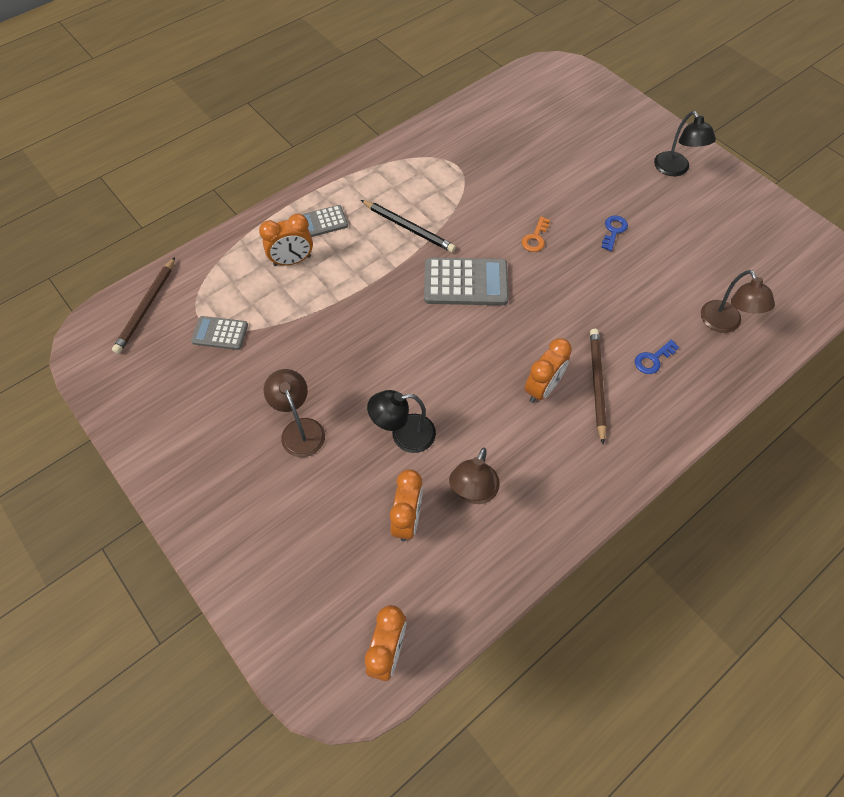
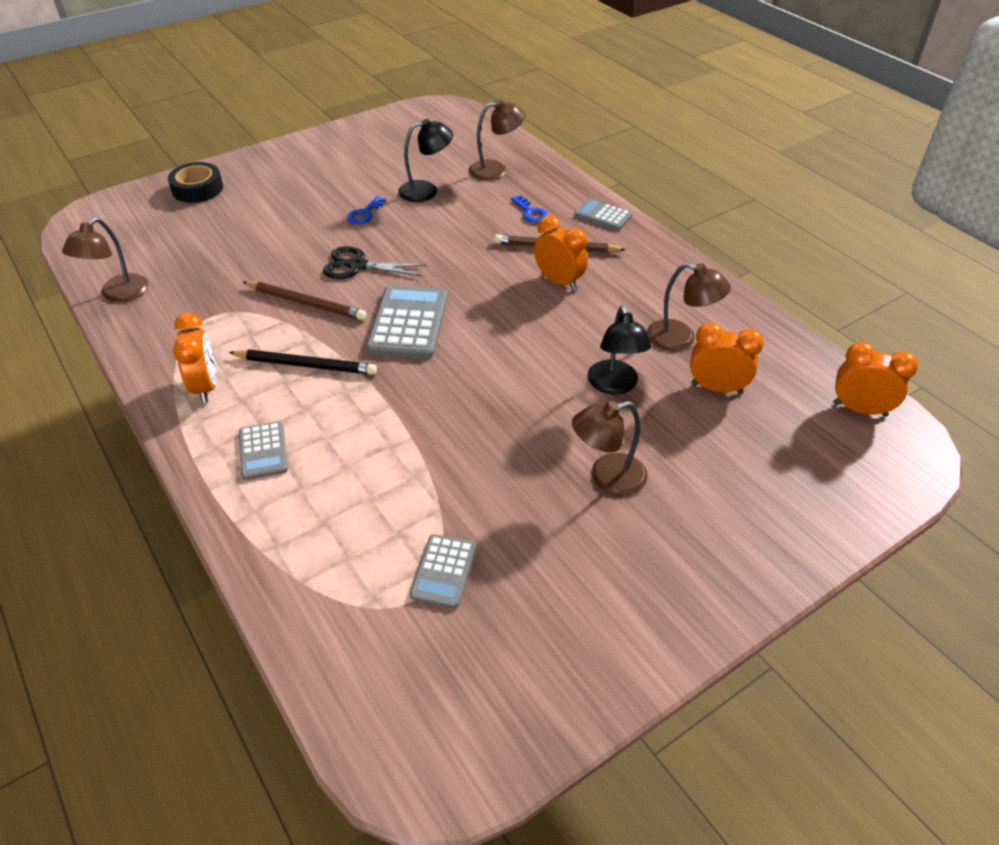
camera: 85 degrees left, 15 degrees down
(146, 307) = (371, 681): brown pencil -> brown pencil (305, 303)
(292, 261) = (327, 486): orange clock -> orange clock (206, 387)
(408, 228) = (305, 365): black pencil -> black pencil turned 60 degrees clockwise
(472, 110) = (118, 294): none -> brown lamp
(535, 238) = (357, 265): orange key -> black scissors
(613, 231) = (364, 213): blue key -> blue key turned 90 degrees counterclockwise
(619, 117) = (197, 189): none -> black tape
(666, 425) = (603, 215): none -> grey calculator
(675, 169) = (294, 166): black lamp -> black lamp (426, 190)

